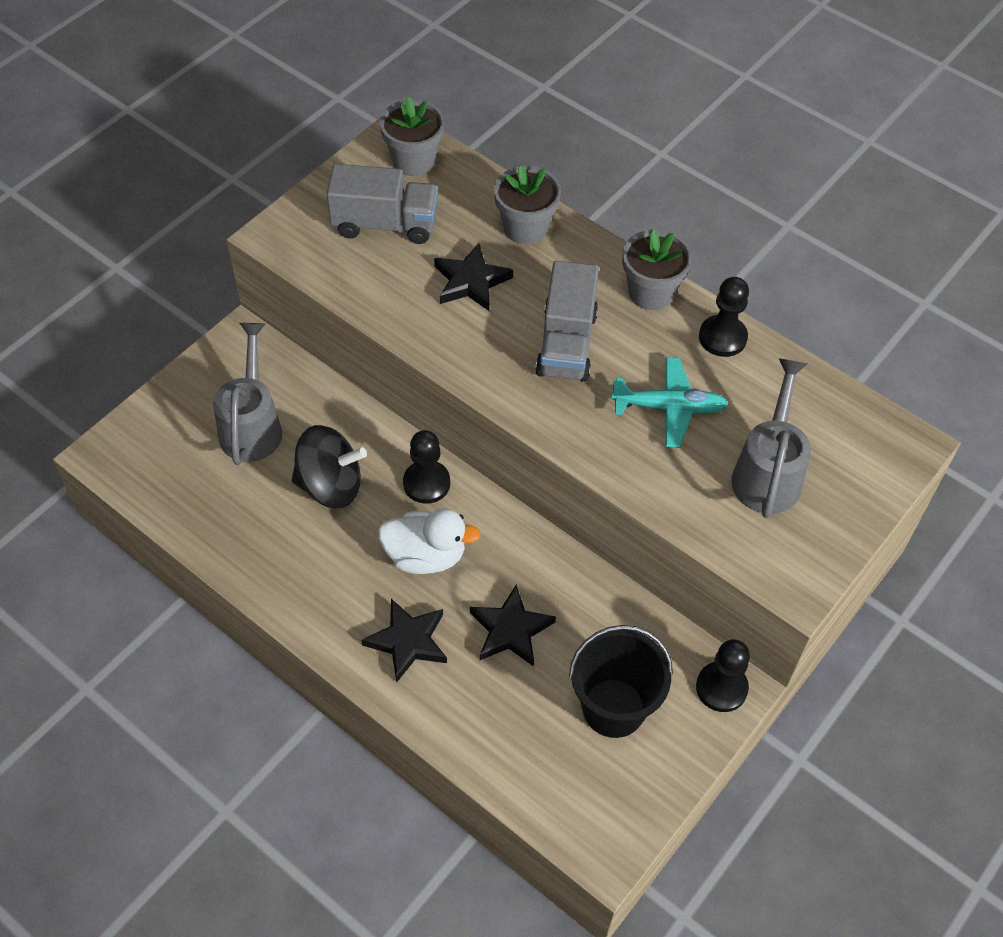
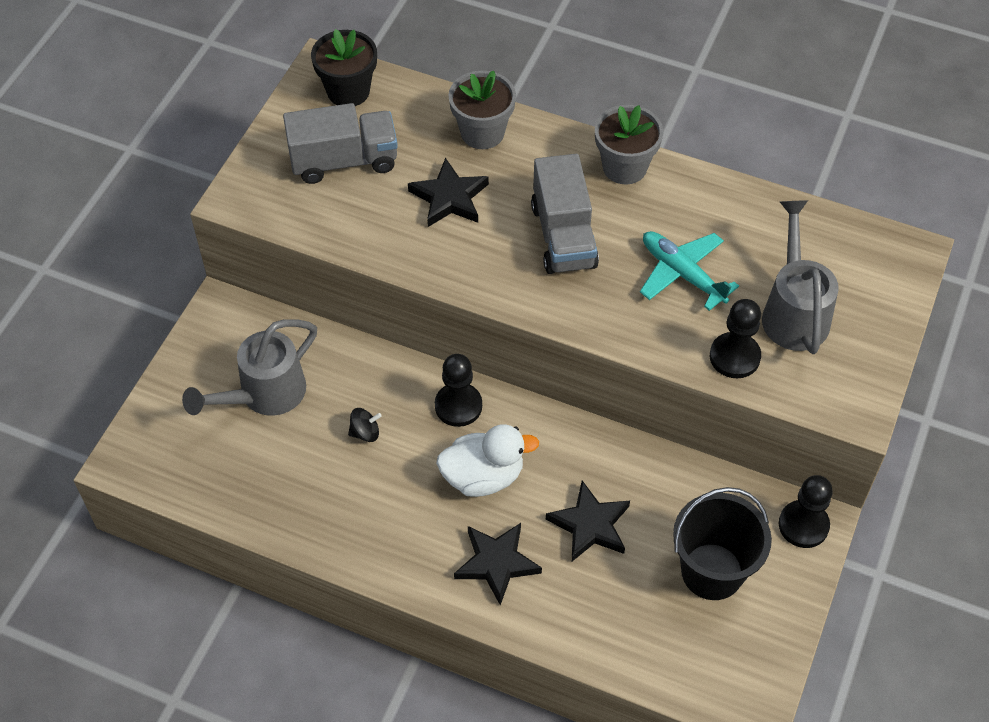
camera: 15 degrees left, 0 degrees up
(252, 426) = (265, 394): grey watering can -> grey watering can turned 120 degrees counterclockwise
(330, 485) = (365, 432): black spinning top -> black spinning top, size x0.44
(414, 161) = (348, 91): grey flower pot -> black flower pot
(669, 408) = (682, 273): turquoise plane -> turquoise plane turned 120 degrees counterclockwise
(722, 337) = (706, 194): black pawn -> black pawn (734, 357)

